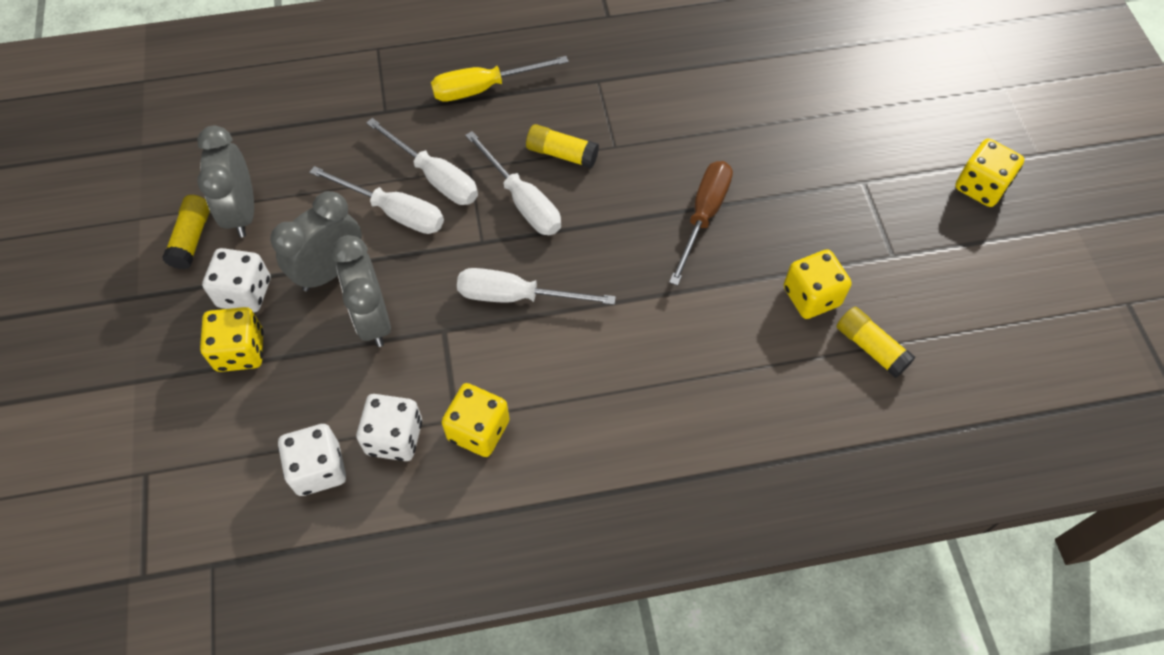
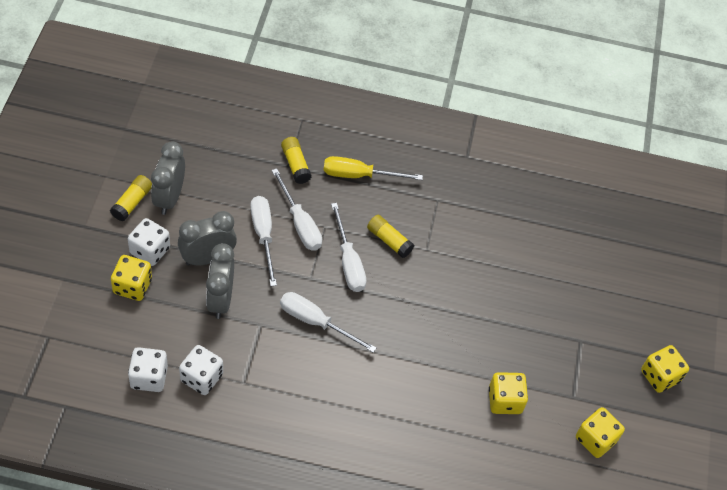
camera: 15 degrees right, 5 degrees down
(393, 212) = (263, 236): white screwdriver -> white screwdriver turned 150 degrees counterclockwise
(478, 430) = (254, 395): yellow dice -> yellow dice (595, 439)
(703, 216) = (461, 320): brown screwdriver -> none
(870, 347) = (526, 449): yellow glue stick -> yellow glue stick (295, 165)

